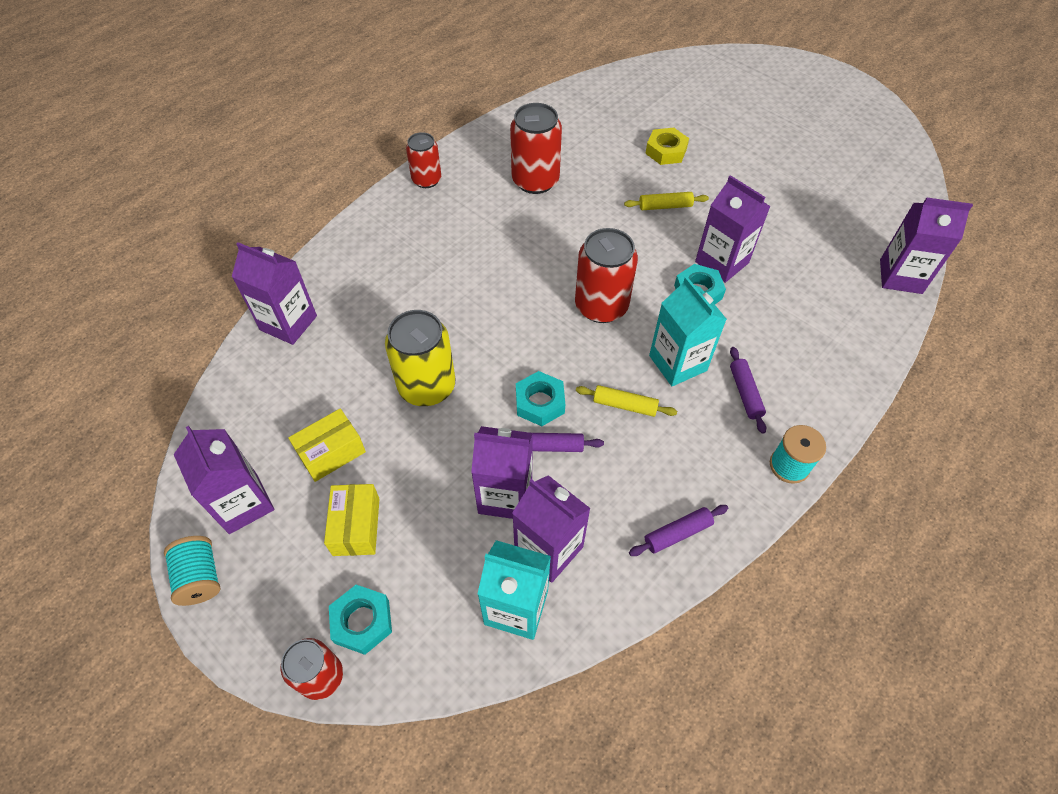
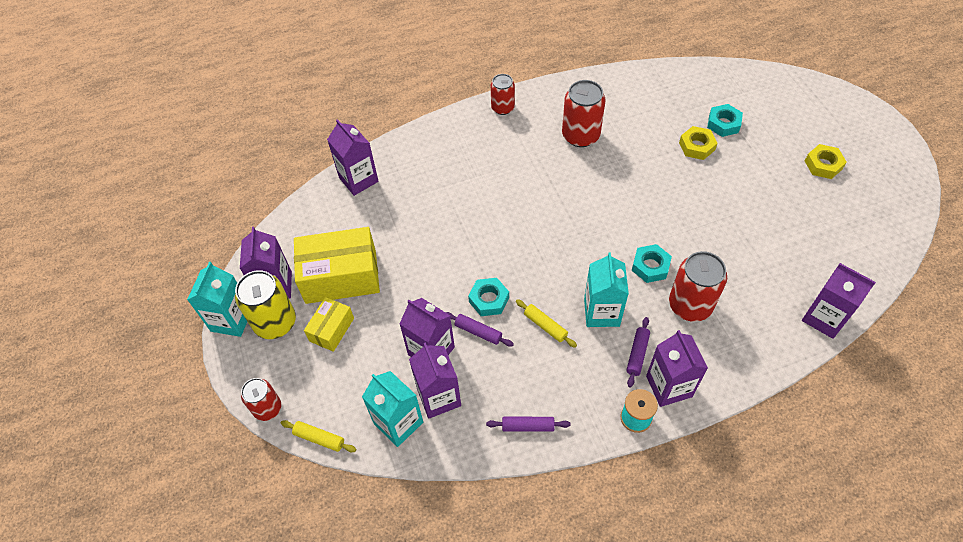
camera: 30 degrees right, 0 degrees up
(200, 577) = (231, 320): turquoise spool -> turquoise carton
(331, 452) = (341, 276): yellow box -> yellow box, size x1.87
(362, 621) = (305, 388): turquoise nut -> turquoise nut (723, 124)
(427, 386) = (422, 258): yellow can -> yellow can (275, 322)
(601, 306) = (572, 249): red can -> red can (690, 305)
(665, 206) = (667, 191): yellow rolling pin -> yellow rolling pin (319, 438)
(722, 262) = (684, 251): purple carton -> purple carton (669, 386)
(799, 128) = (823, 165): none -> yellow nut

